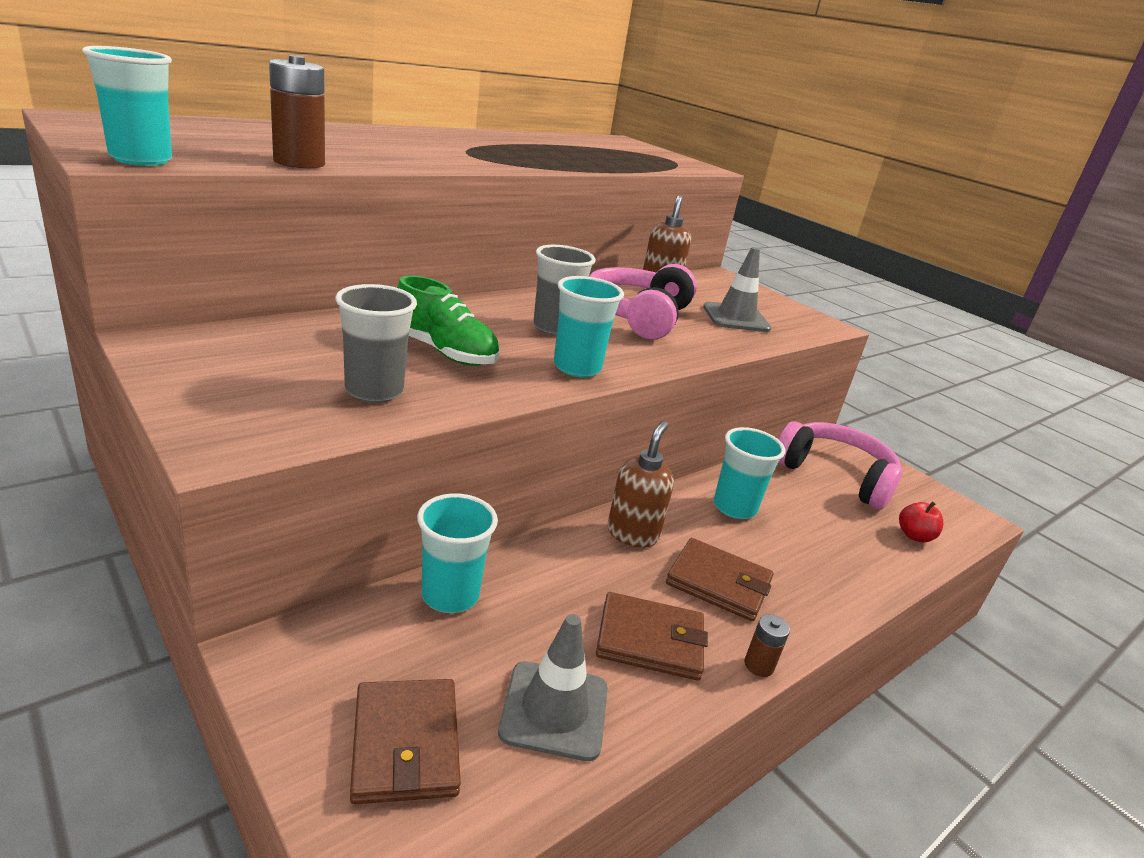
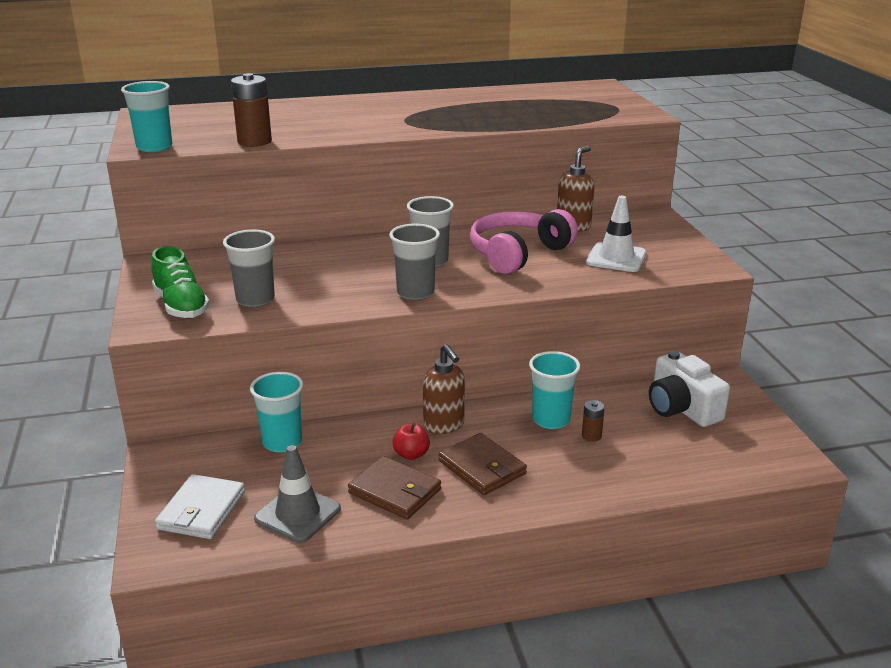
camera: 30 degrees right, 0 degrees up
(405, 744) = (201, 510): brown wallet -> white wallet
(444, 352) = (326, 276): green shoe -> green shoe (181, 305)
(577, 368) = (415, 293): turquoise cup -> grey cup
(632, 534) = (444, 425): brown soap dispenser -> brown soap dispenser turned 105 degrees clockwise
(736, 318) = (616, 258): grey traffic cone -> white traffic cone
(758, 665) = (461, 521): brown battery -> brown battery (591, 436)
(835, 475) = (681, 408): pink headphones -> white camera
(914, 536) = (708, 465): red apple -> red apple (411, 454)

